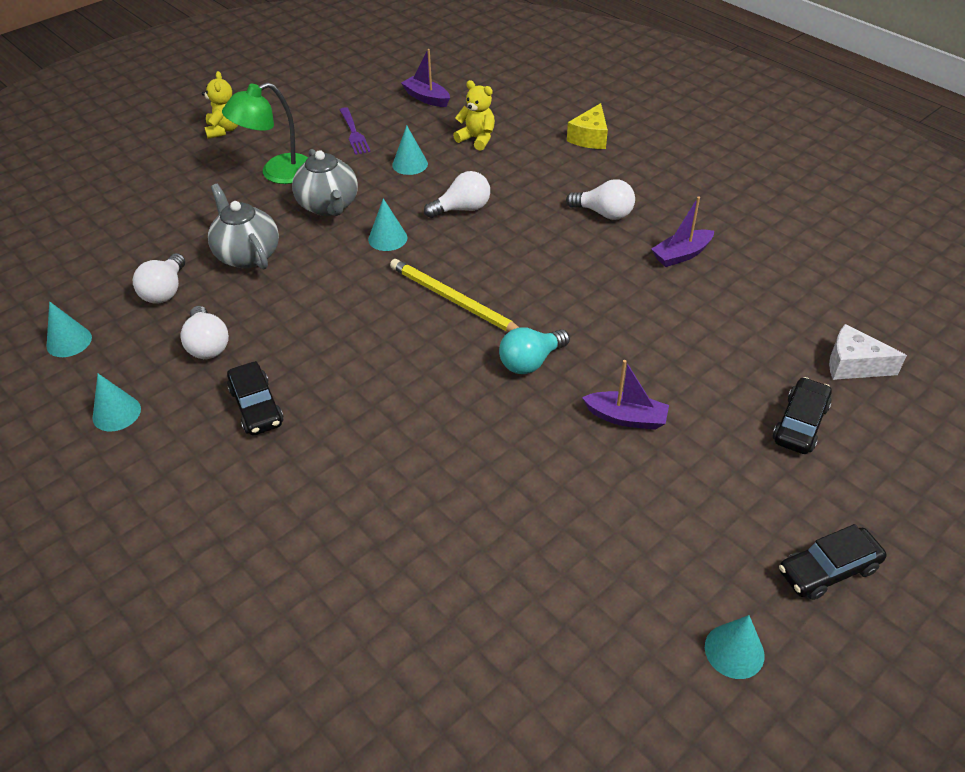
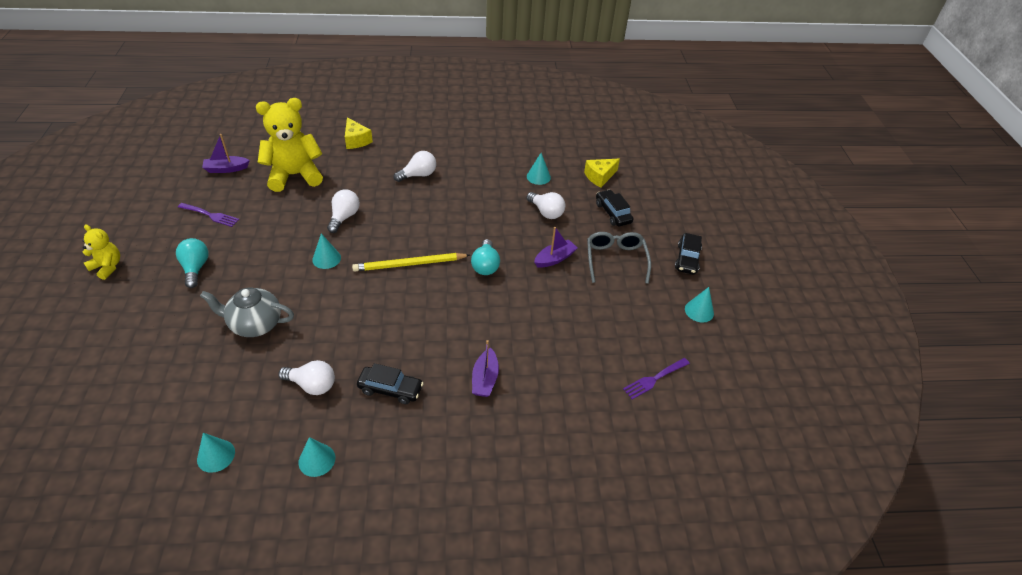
camera: 55 degrees left, 0 degrees up
(165, 291) = (234, 381): white light bulb -> white light bulb (546, 212)
(277, 173) = (195, 268): green lamp -> turquoise light bulb
(328, 206) = (262, 265): grey teapot -> none
(410, 164) = (276, 212): turquoise cone -> turquoise cone (538, 177)
(477, 139) = (295, 175): yellow teddy bear -> yellow teddy bear, size x1.94
(530, 667) = (654, 379): none -> purple fork
(681, 255) = (479, 173): purple boat -> purple boat (485, 379)
(709, 483) = (615, 260): none -> grey glasses
(853, 365) = (599, 177): white cheese -> yellow cheese

